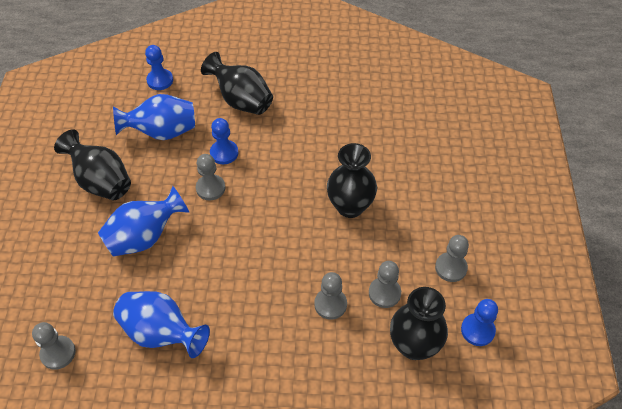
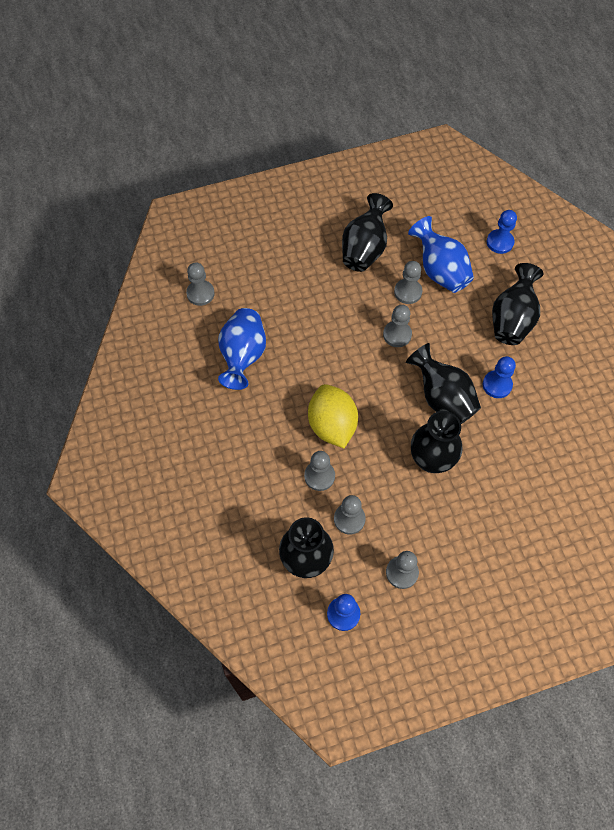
camera: 70 degrees right, 10 degrees up
(145, 237) = (324, 306): blue vase -> none
(170, 164) = (408, 292): none -> grey pawn
(224, 153) = (441, 330): blue pawn -> blue pawn (497, 385)
(281, 275) = (332, 425): none -> yellow lemon
(293, 177) = (442, 398): none -> black vase

